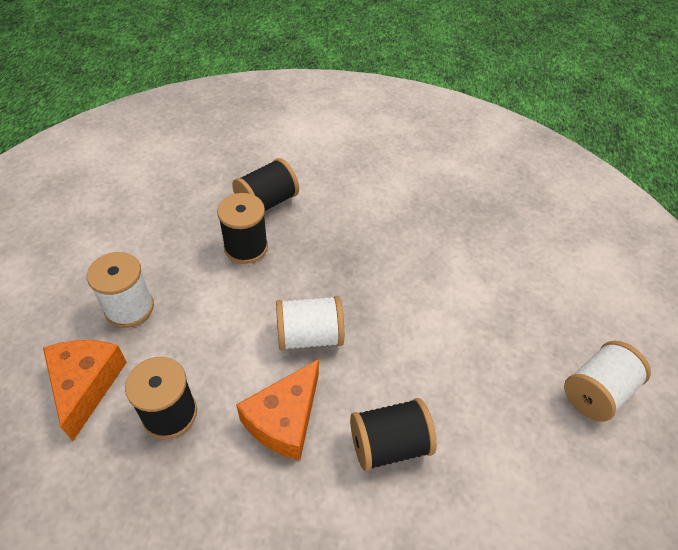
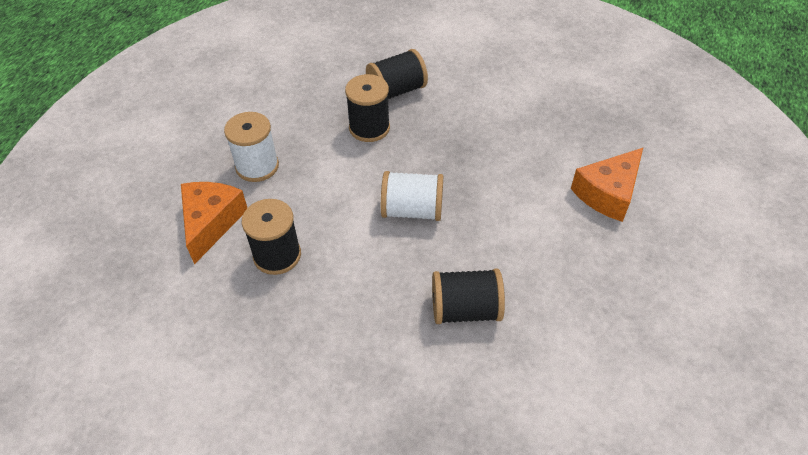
camera: 15 degrees right, 0 degrees up
(284, 419) = (375, 275): orange cheese -> orange cheese (608, 193)
(596, 392) = (680, 297): white spool -> none

